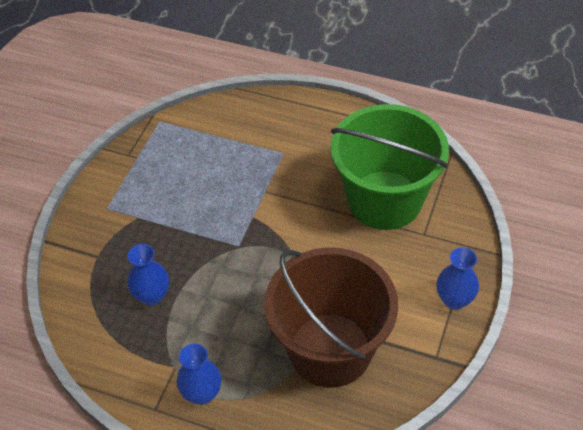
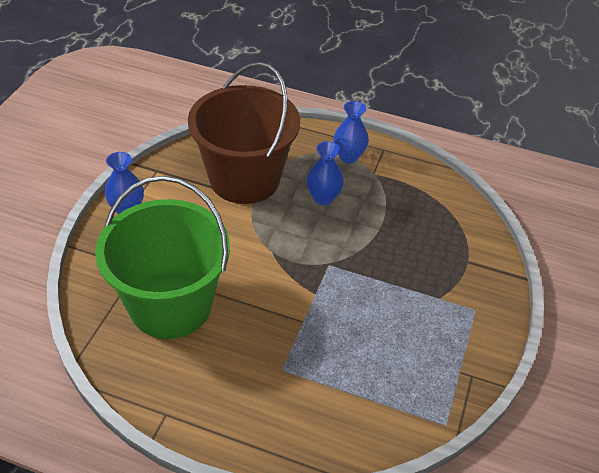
camera: 175 degrees right, 5 degrees down
(152, 295) = (405, 225): blue vase -> blue vase (323, 198)

